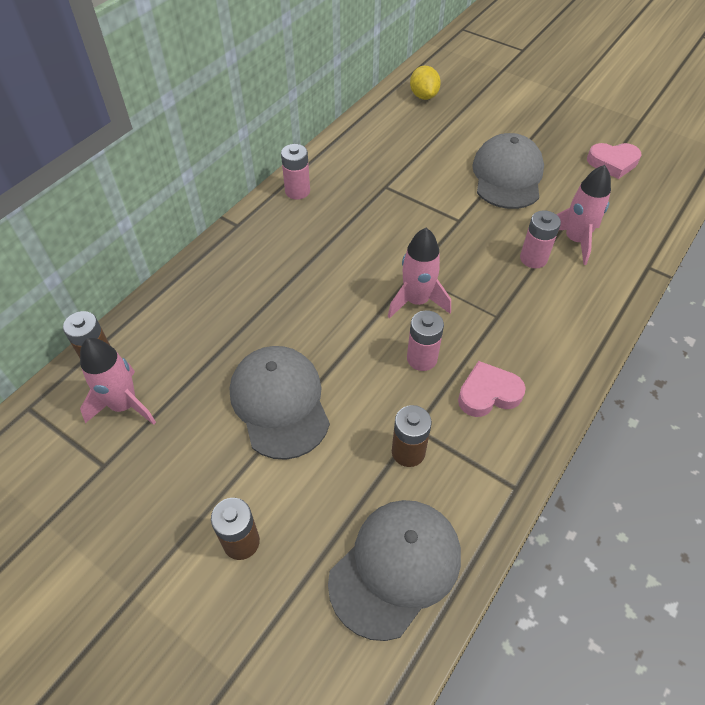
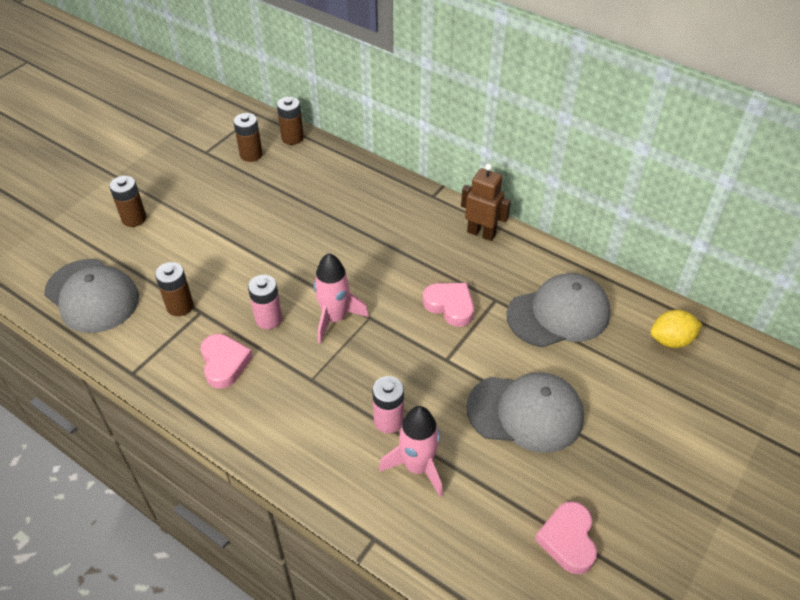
camera: 90 degrees right, 5 degrees down
(124, 405) = (251, 154): pink rocket -> brown battery
(279, 403) = (239, 232): grey cap -> grey cap (558, 314)
(297, 191) = (481, 233): pink battery -> brown robot
(395, 216) = (450, 306): none -> pink heart

